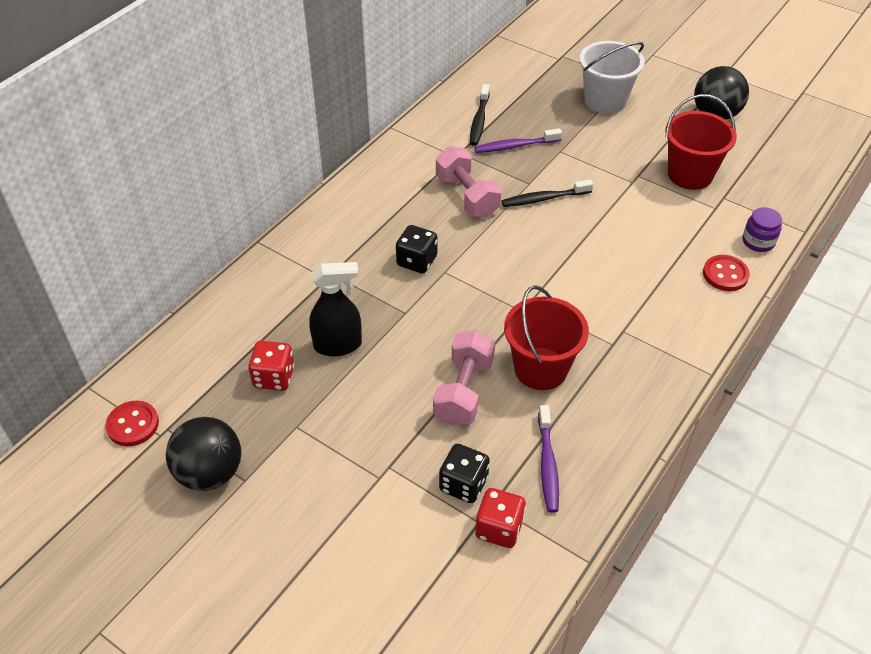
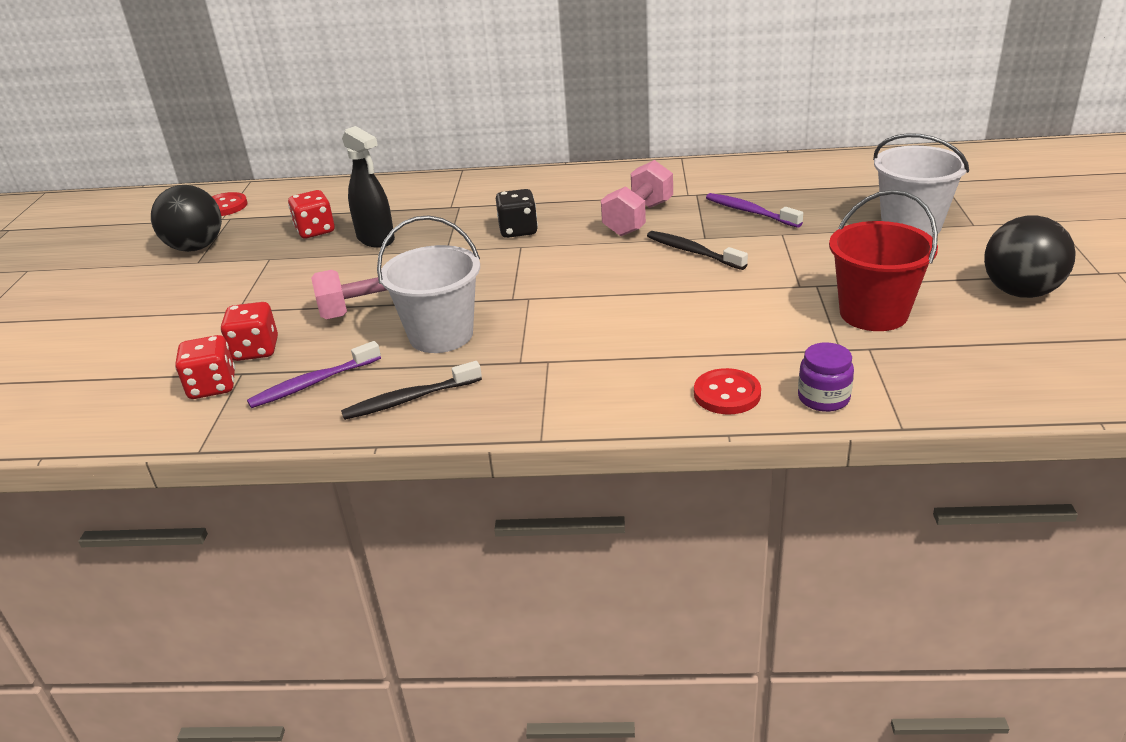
camera: 60 degrees right, 15 degrees down
(463, 484) = (255, 350): black dice -> red dice
(479, 121) = (758, 184): black toothbrush -> black toothbrush (409, 399)
(540, 368) = (441, 335): red bucket -> white bucket

